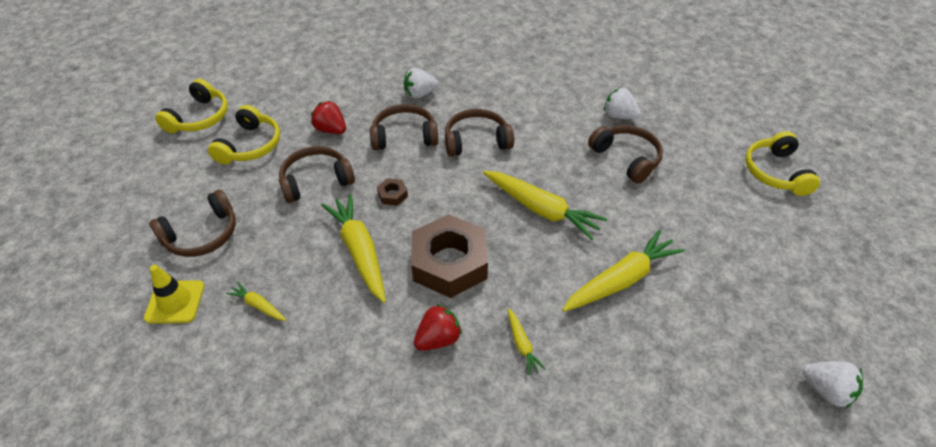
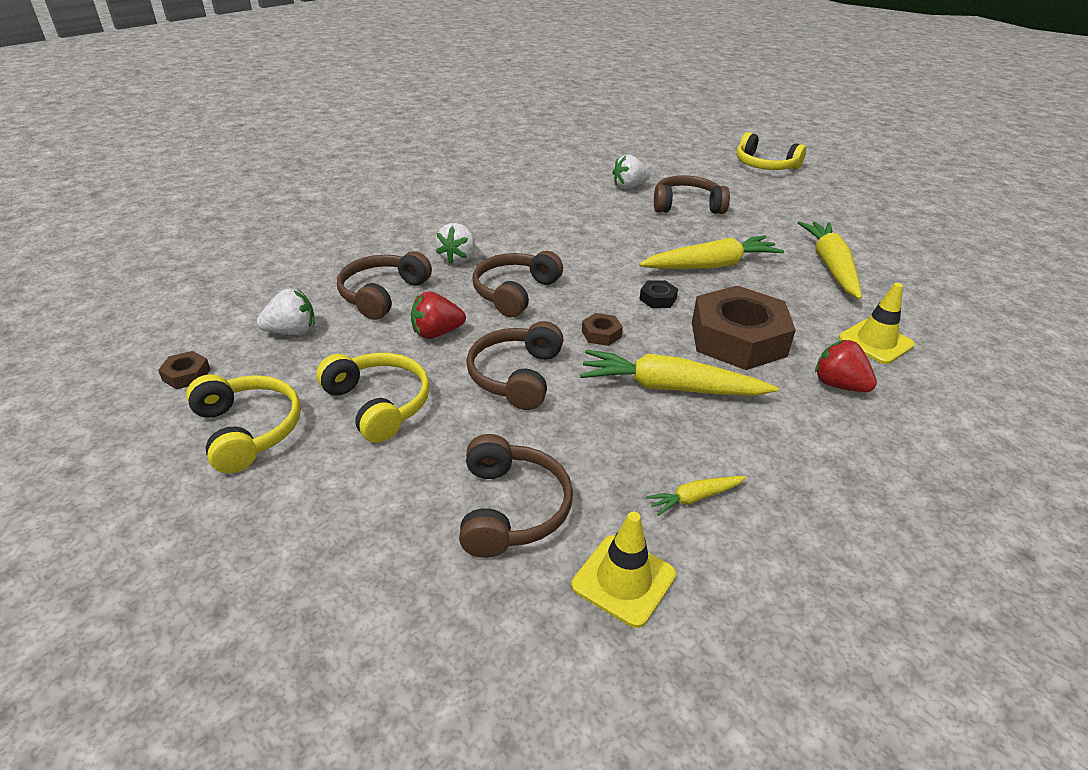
camera: 55 degrees left, 10 degrees down
(225, 75) = (186, 375): none -> brown nut
(438, 339) = (838, 385): red strawberry -> red strawberry turned 45 degrees counterclockwise
(463, 202) = (658, 299): none -> black nut
(476, 141) = (576, 258): brown headphones -> brown headphones (382, 294)
(522, 345) = (875, 342): yellow carrot -> yellow traffic cone
(826, 390) = (992, 242): white strawberry -> white strawberry (292, 331)

